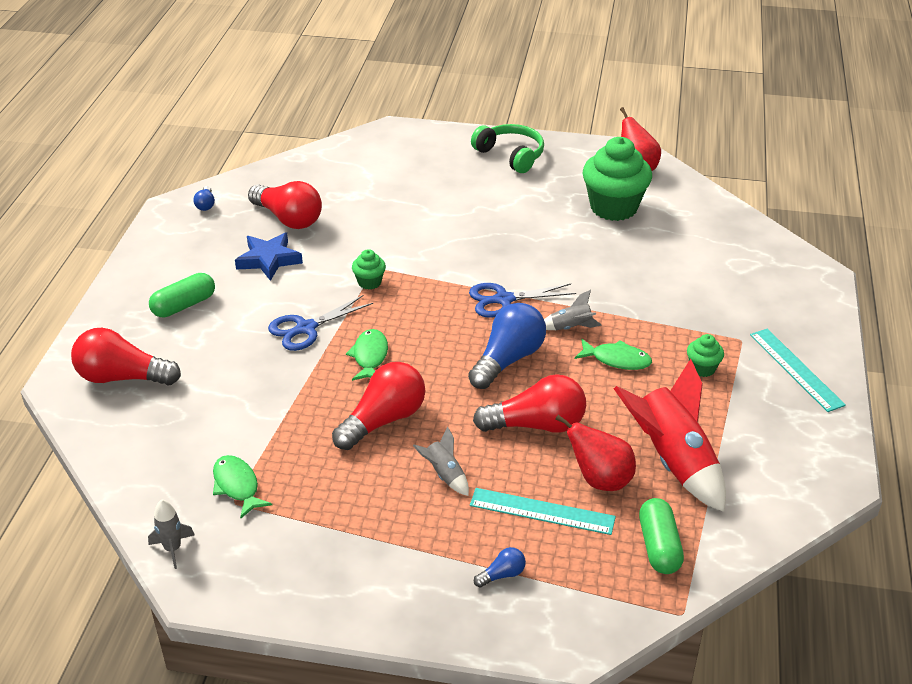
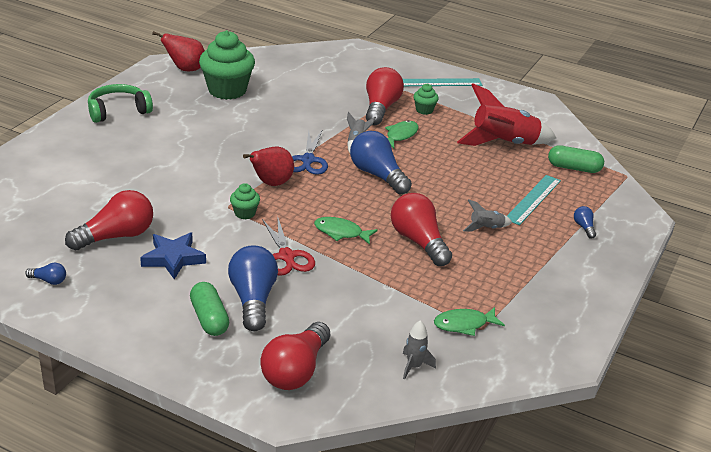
camera: 75 degrees left, 5 degrees down
(173, 549) = (523, 368): grey rocket -> grey rocket (414, 366)
(223, 324) = (253, 299): none -> blue light bulb
(305, 328) = (287, 256): blue scissors -> red scissors
(536, 425) = (451, 181): red light bulb -> red light bulb (381, 108)
(600, 480) = (512, 172): red pear -> red pear (271, 183)

